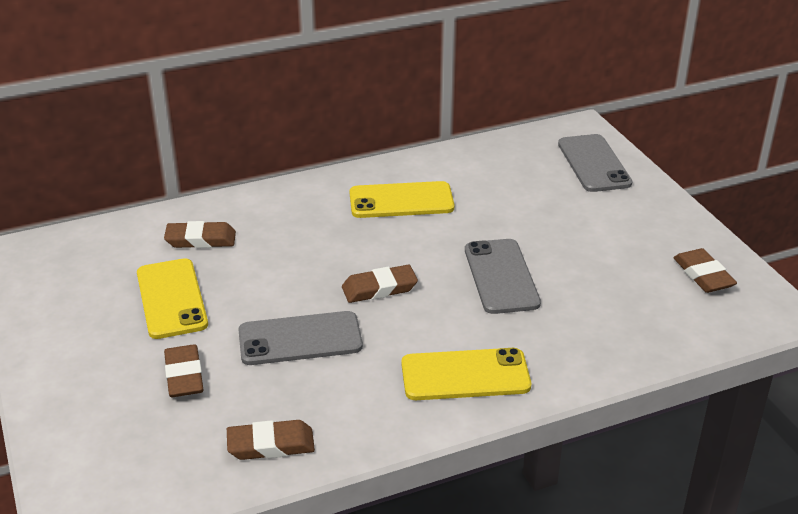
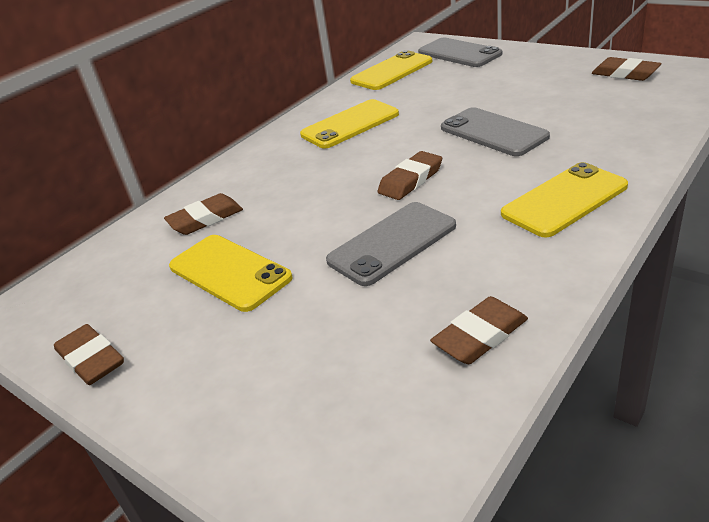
camera: 25 degrees left, 0 degrees up
(184, 375) = (318, 325): brown eraser -> brown eraser (91, 359)
(507, 154) = (391, 71): none -> yellow phone

